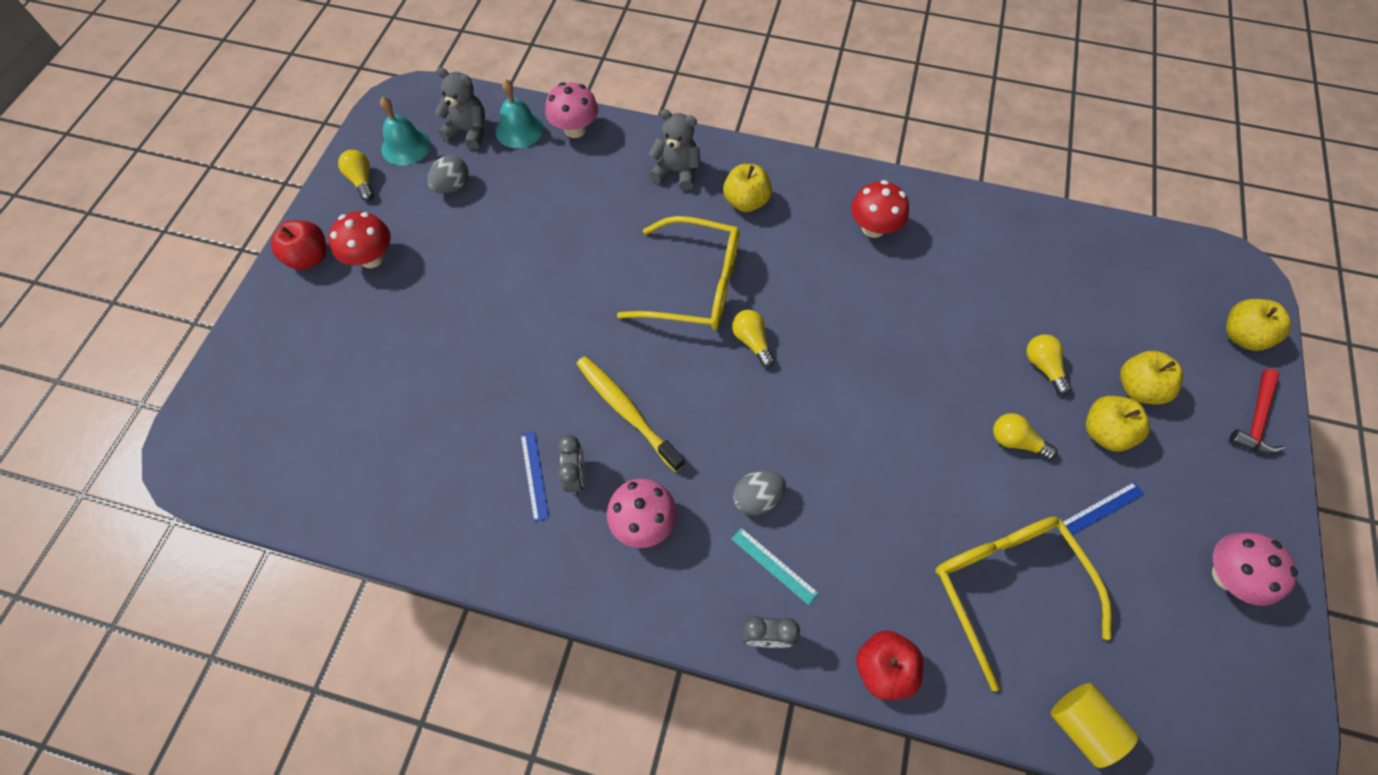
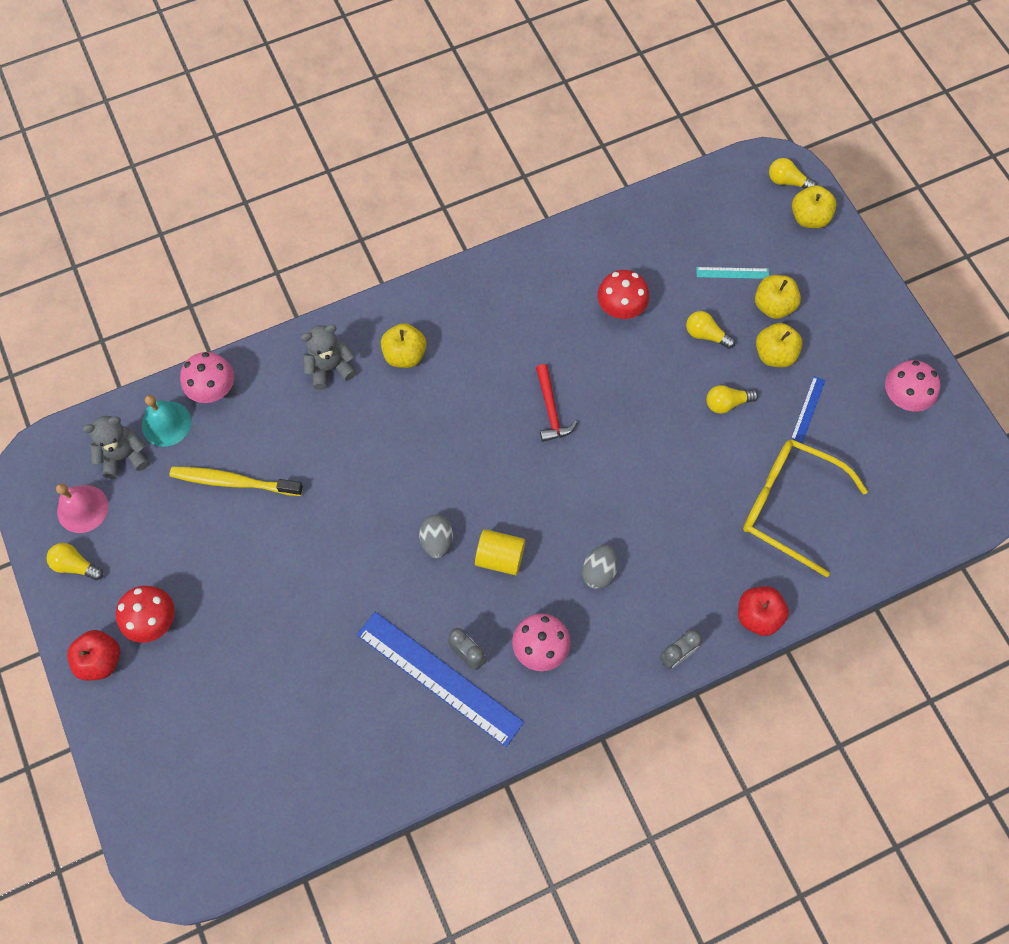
camera: 40 degrees left, 5 degrees up
(406, 146) = (82, 508): turquoise bell -> pink bell
(452, 186) = (159, 513): grey egg -> grey egg (437, 541)
(534, 475) = (439, 677): blue ruler -> blue ruler, size x2.28
(626, 411) = (461, 582): yellow toothbrush -> yellow toothbrush (233, 482)
(694, 285) = (425, 452): yellow glasses -> none
(752, 341) = (503, 464): yellow light bulb -> yellow light bulb (787, 181)
(774, 565) = (645, 607): turquoise ruler -> turquoise ruler (732, 273)
(873, 228) = (515, 309): red mushroom -> red mushroom (620, 308)
(1081, 725) = (886, 556): yellow cylinder -> yellow cylinder (500, 557)
(1256, 419) = (854, 275): red hammer -> red hammer (551, 410)

